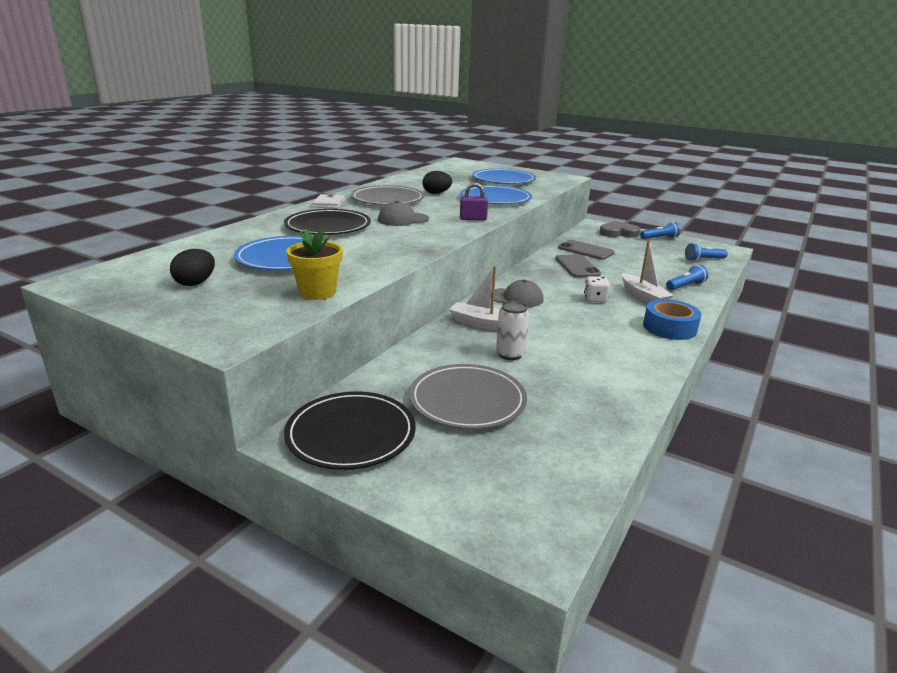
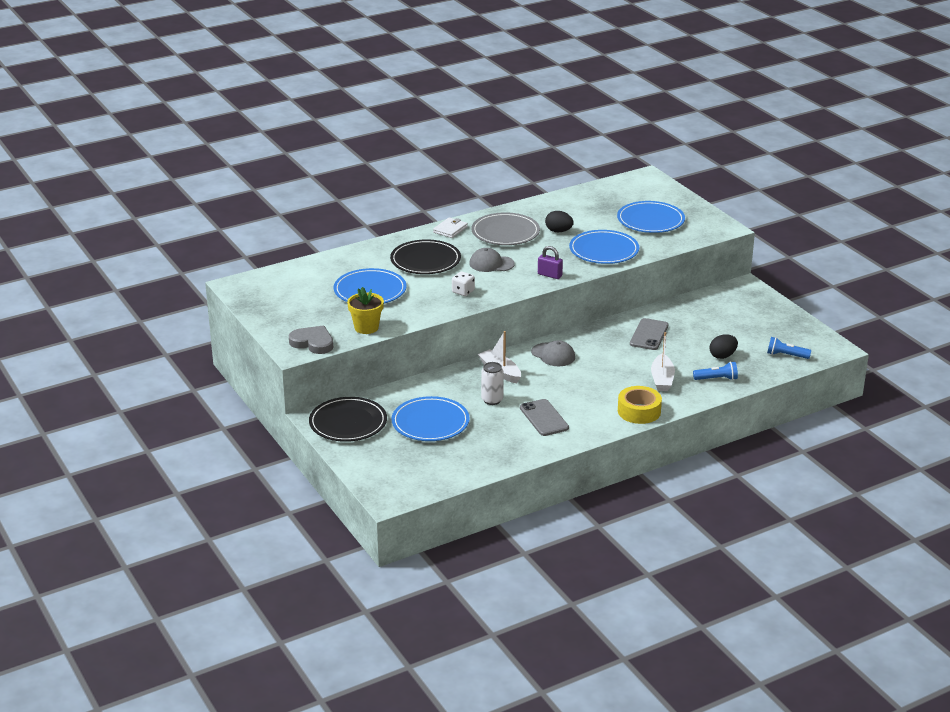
camera: 30 degrees right, 5 degrees up
(195, 283) = (301, 302): black egg -> black egg (722, 356)
(467, 400) = (430, 422): grey plate -> blue plate
(586, 250) = (684, 318): grey phone -> grey phone (544, 418)
(595, 299) = (616, 372): white dice -> white dice (463, 292)
(618, 233) = (753, 302): grey heart -> grey heart (313, 343)
(659, 238) = (786, 319): blue flashlight -> none
(669, 328) = (639, 411): blue tape -> yellow tape

